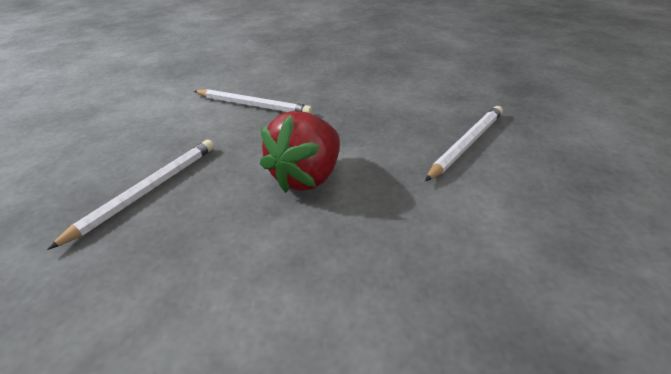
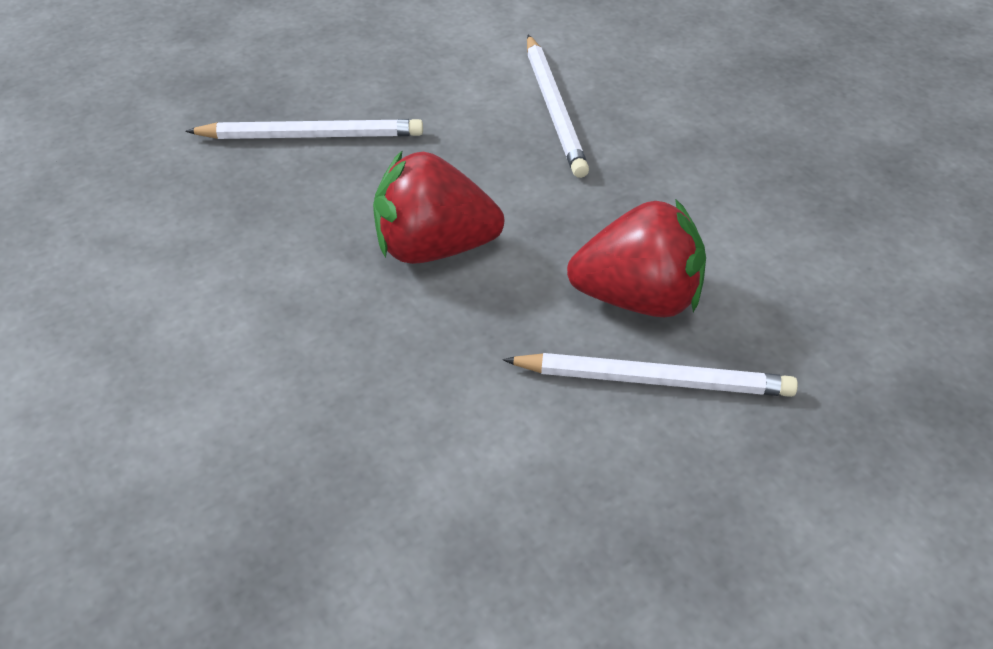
camera: 55 degrees right, 10 degrees up
(408, 129) = (638, 298): none -> red strawberry

